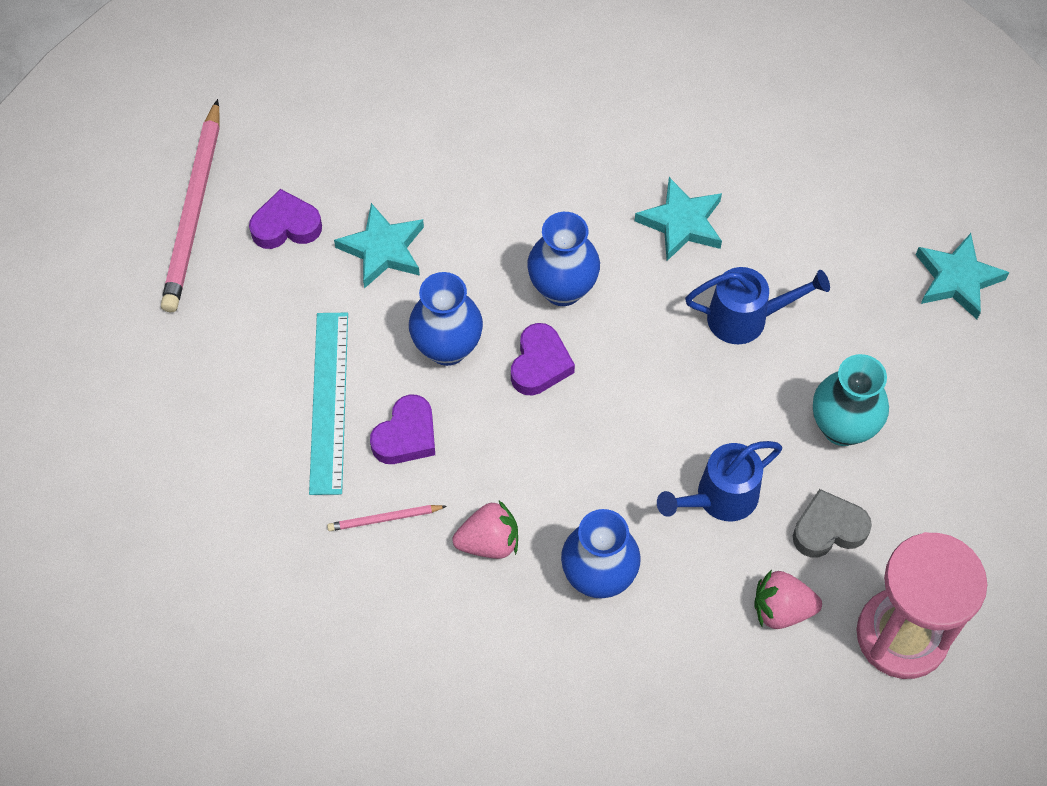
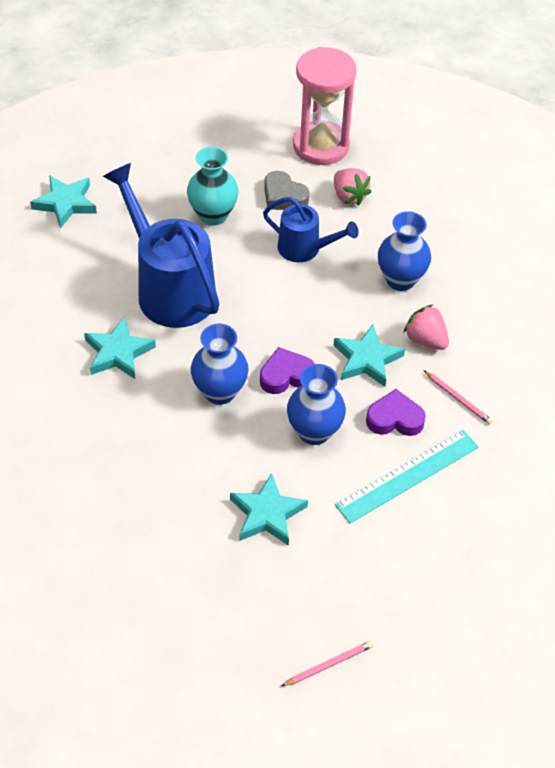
camera: 125 degrees left, 10 degrees down
(194, 210) = (328, 664): pink pencil -> pink pencil, size x0.44
(286, 226) = (294, 590): purple heart -> none
(504, 460) = (367, 359): none -> turquoise star
(747, 318) = (169, 288): blue watering can -> blue watering can, size x1.79

